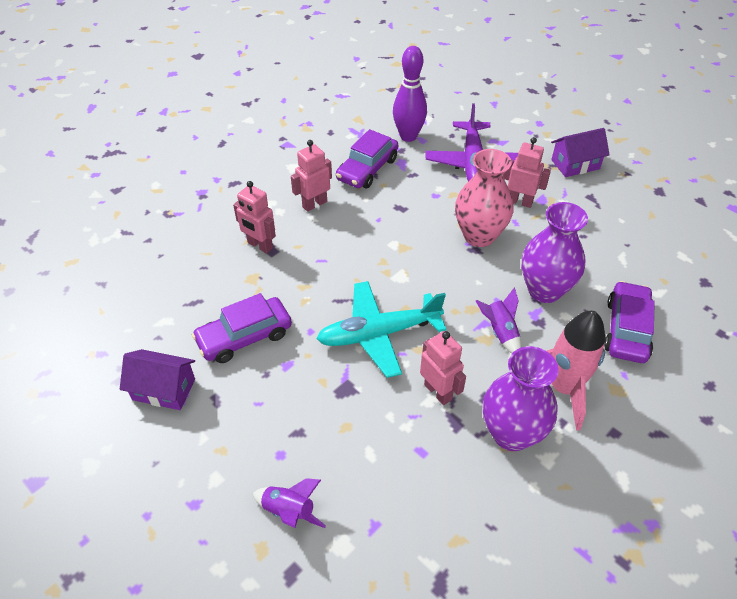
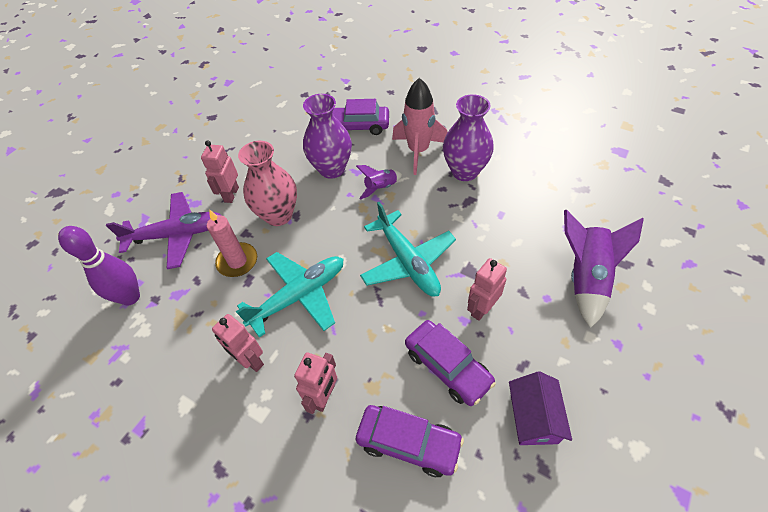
camera: 100 degrees left, 5 degrees up
(289, 511) = (586, 278): purple rocket -> purple rocket, size x1.81
(367, 169) = (188, 323): purple car -> purple car (408, 443)
(368, 241) = (299, 296): none -> turquoise plane
(425, 202) = (237, 261): none -> pink candle
(438, 392) = (448, 214): pink robot -> pink robot (481, 308)
(575, 164) = (179, 165): purple house -> none

